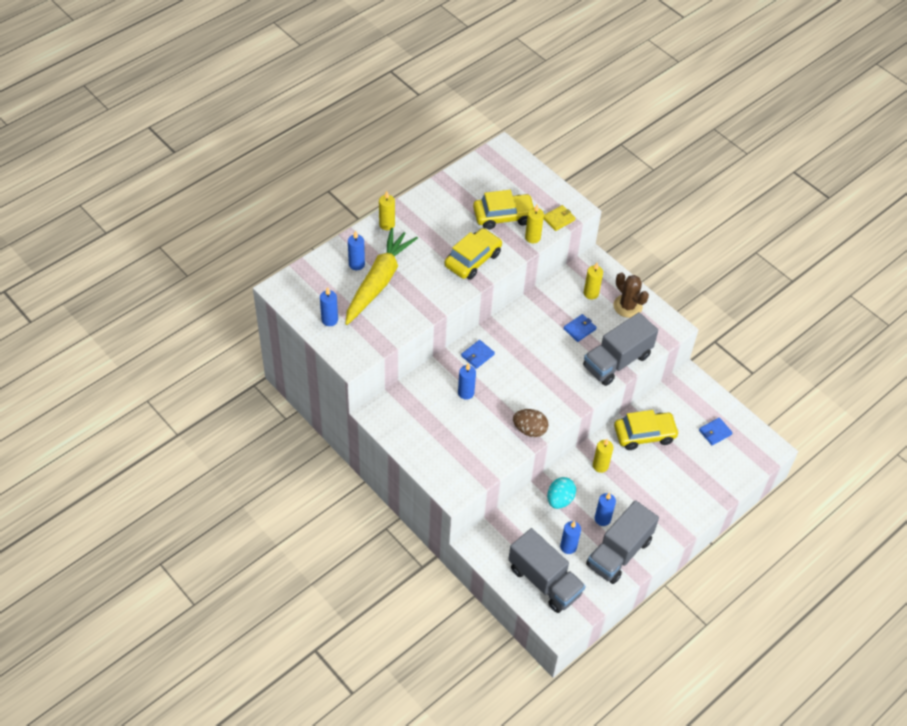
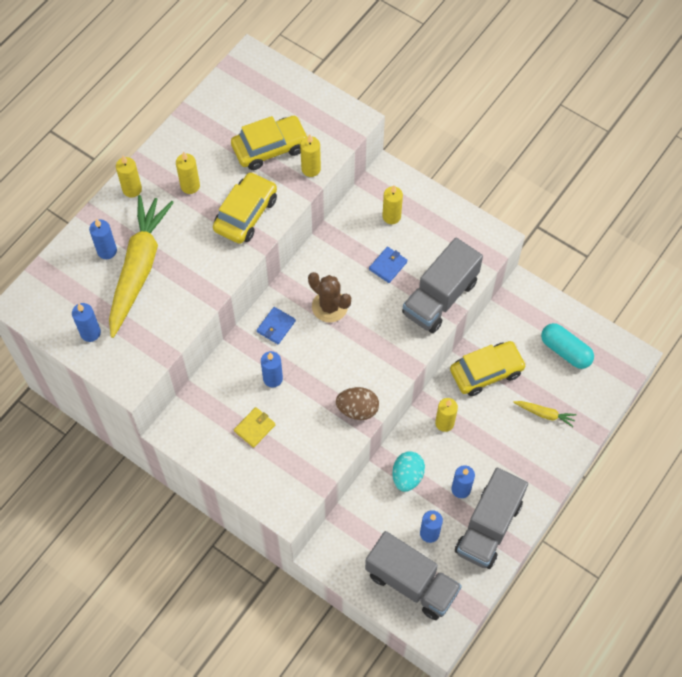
camera: 10 degrees left, 10 degrees up
(433, 231) = (190, 186): none -> yellow candle
(558, 219) = (336, 138): yellow wallet -> yellow wallet (254, 428)
(627, 306) = (437, 224): brown cactus -> brown cactus (329, 306)
(686, 477) = (545, 414): none -> yellow carrot
(715, 432) = (565, 351): blue wallet -> turquoise capsule

